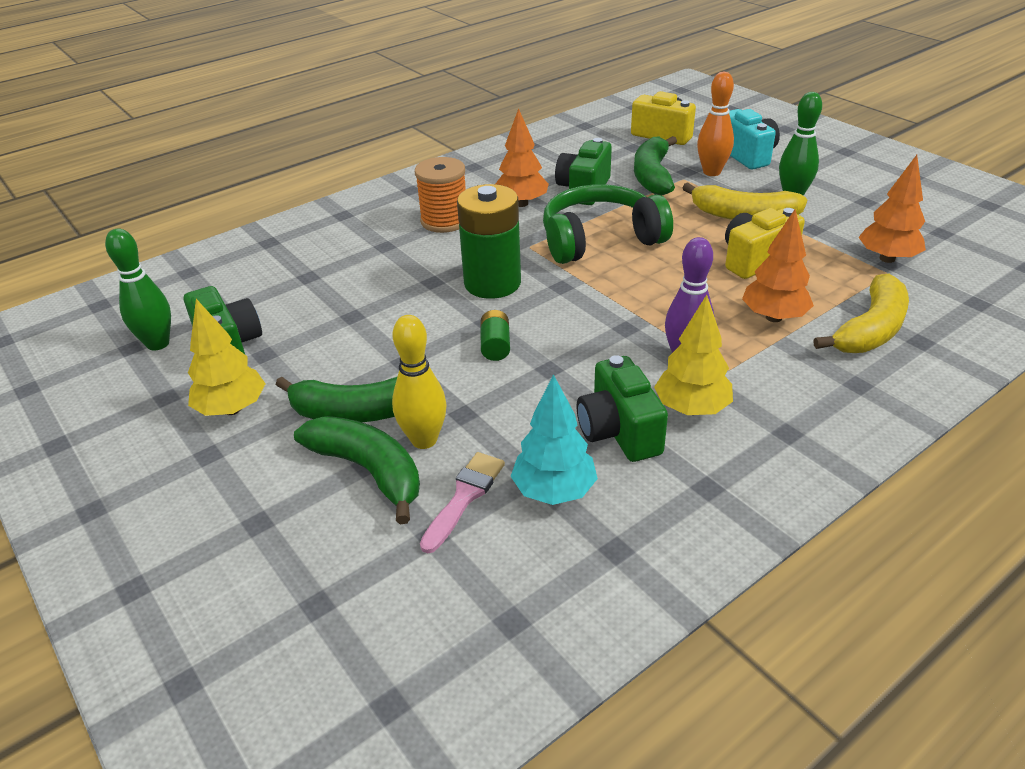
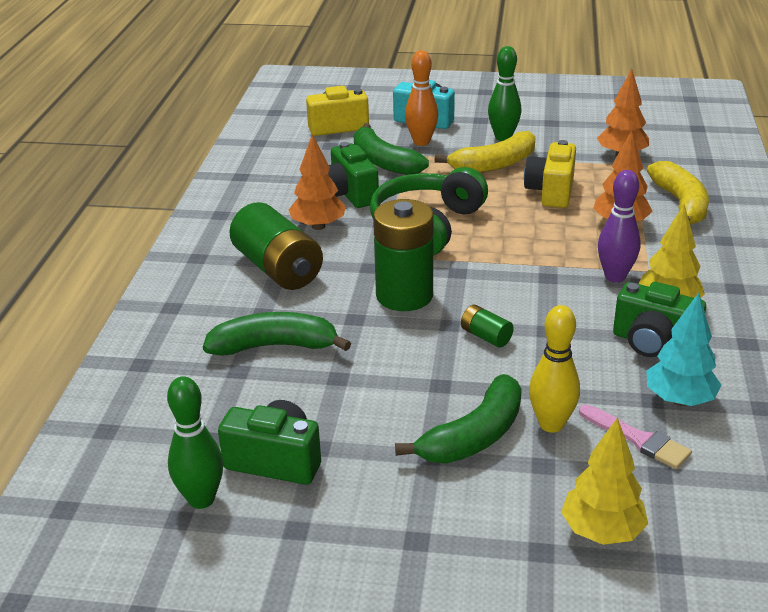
camera: 45 degrees left, 5 degrees down
(232, 409) = (373, 499): yellow tree -> yellow tree (602, 532)
(369, 470) = (552, 467): green banana -> green banana (274, 346)
(444, 221) = (278, 268): orange spool -> green battery
(464, 497) = (638, 439): pink brush -> pink brush turned 150 degrees clockwise

